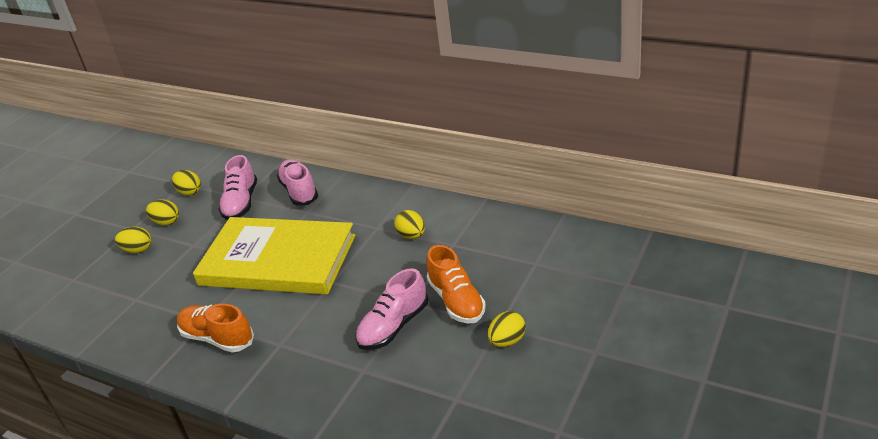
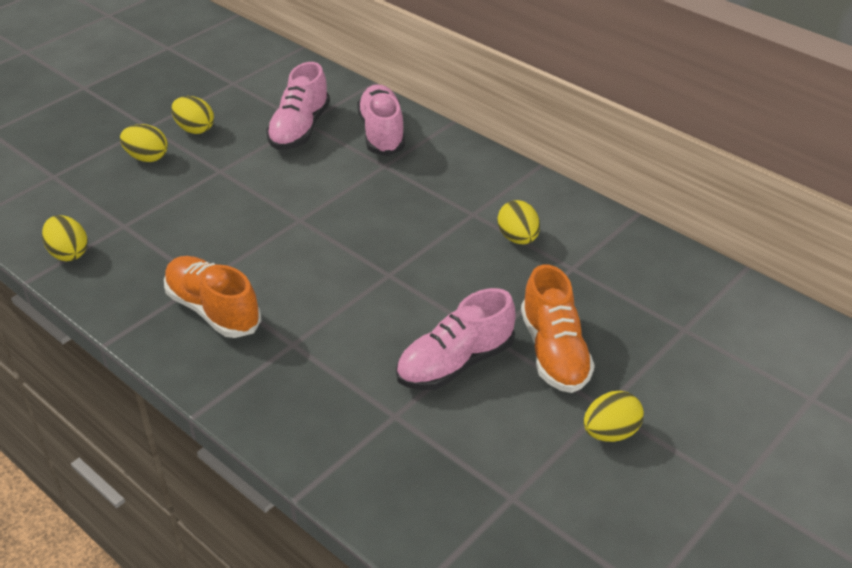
camera: 10 degrees right, 5 degrees up
(189, 192) = (237, 96): yellow egg -> yellow egg (68, 253)
(278, 260) = (325, 223): yellow book -> none

